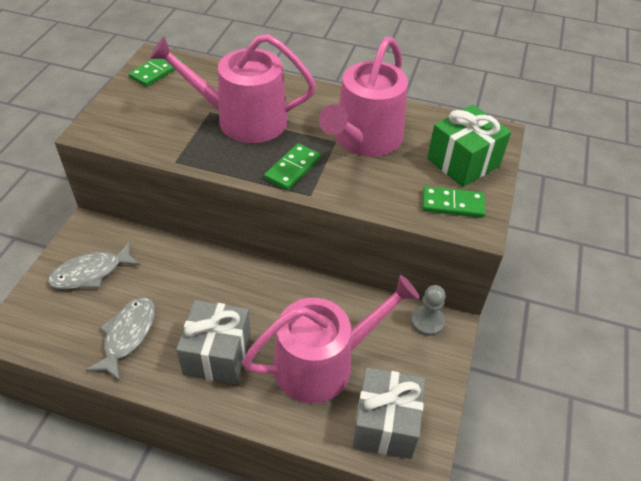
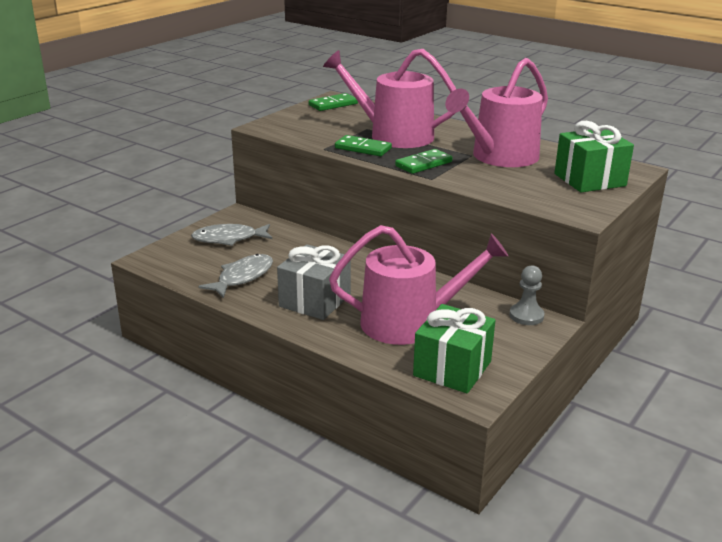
camera: 20 degrees right, 20 degrees down
(385, 424) = (452, 368): grey gift -> green gift
(452, 204) = (564, 200): green domino -> green domino (363, 148)

